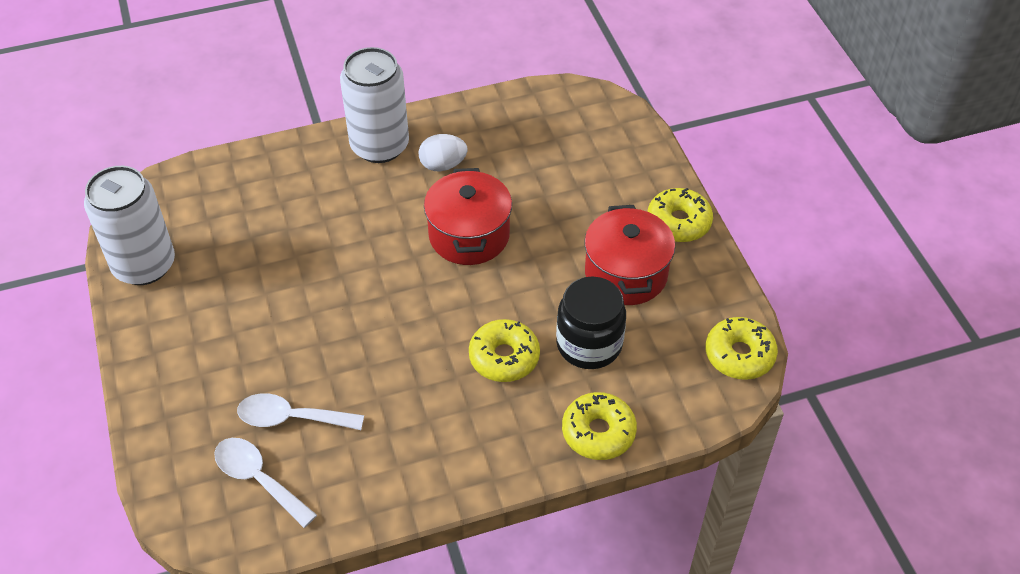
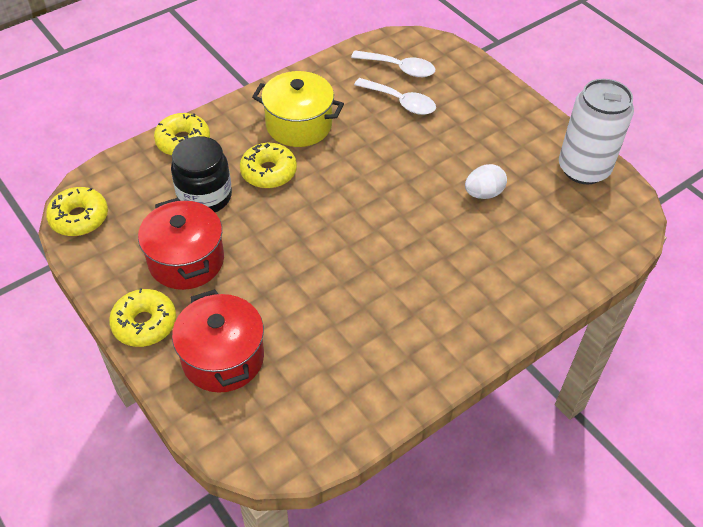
camera: 160 degrees right, 0 degrees up
(291, 418) = (400, 102): white spoon -> white spoon turned 45 degrees clockwise
(380, 146) = (467, 327): white can -> none
(441, 417) = (299, 125): none -> yellow pot
(443, 165) = (395, 323): white egg -> white egg (483, 193)
(469, 235) = (337, 259): red pot -> red pot (223, 358)

